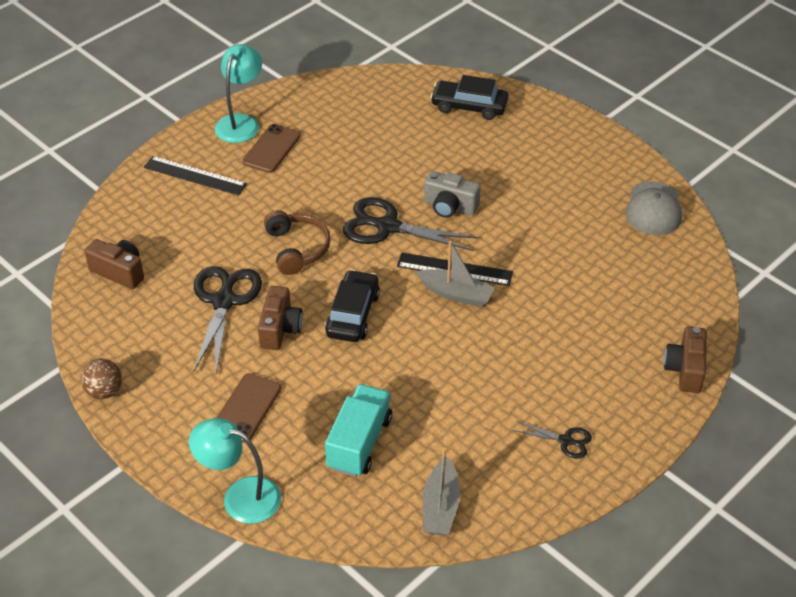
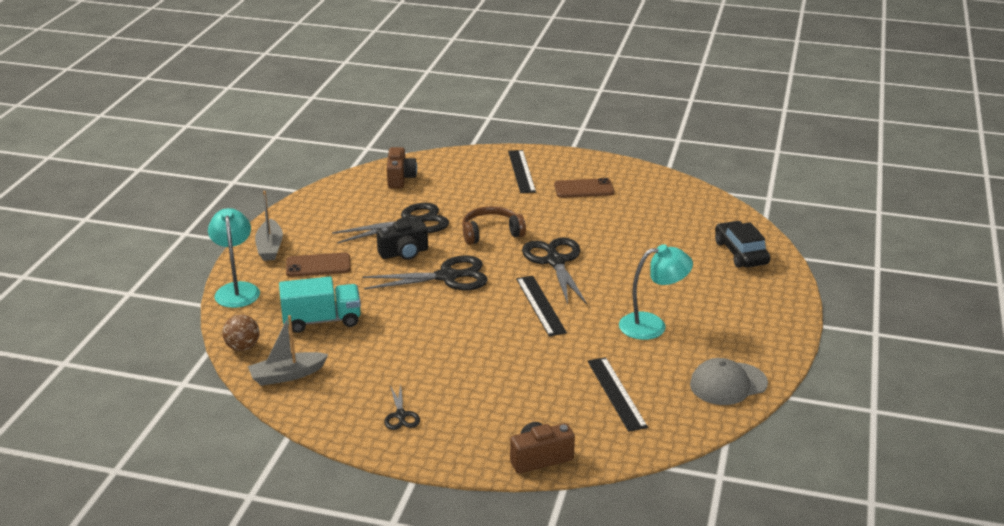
camera: 60 degrees right, 15 degrees down
(104, 391) = (290, 211): brown ball -> brown ball (242, 347)
(241, 122) = (597, 168): turquoise lamp -> turquoise lamp (652, 325)
(280, 329) = (404, 253): brown camera -> black camera
(297, 249) = (491, 233): brown headphones -> brown headphones turned 150 degrees counterclockwise
(353, 314) = (447, 277): black car -> black scissors
(450, 207) = (609, 281): grey camera -> none
(456, 294) = (513, 314): grey boat -> grey boat (270, 247)
(624, 281) = (616, 393): none -> black ruler

